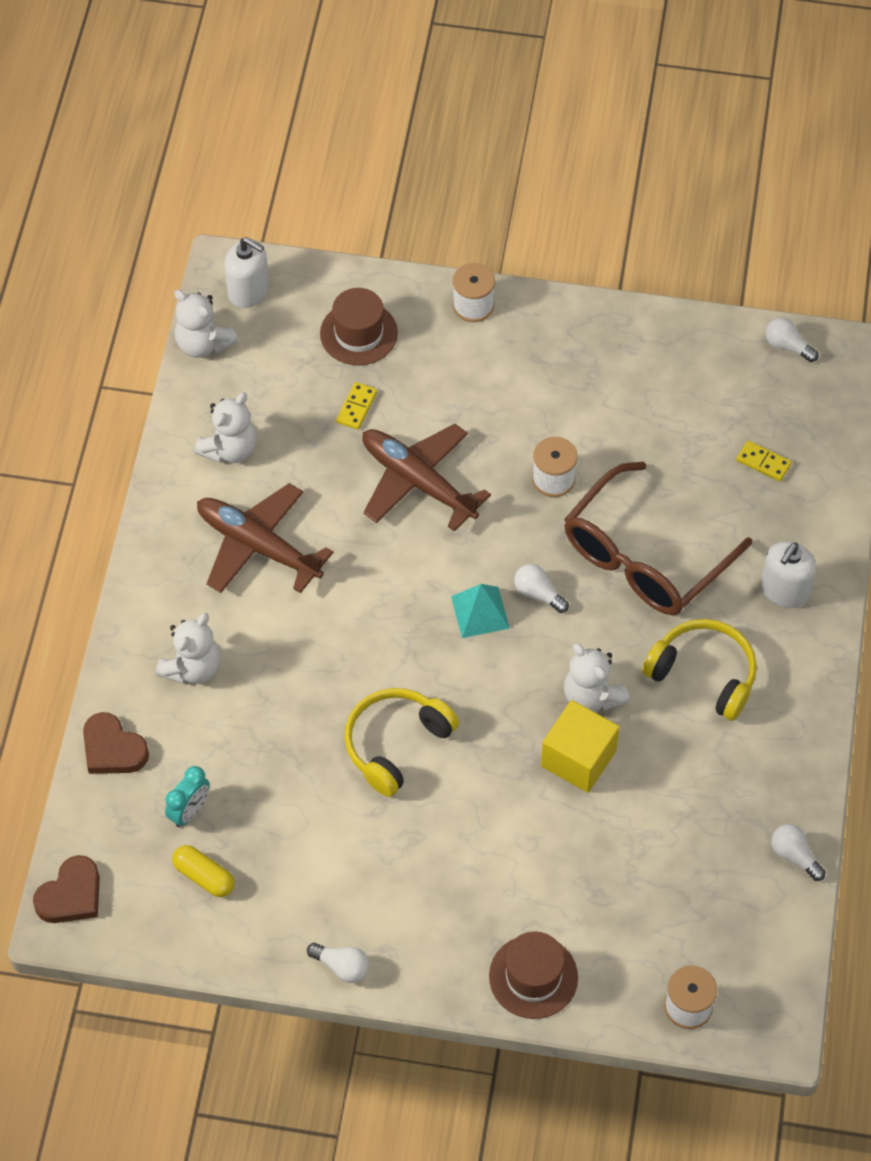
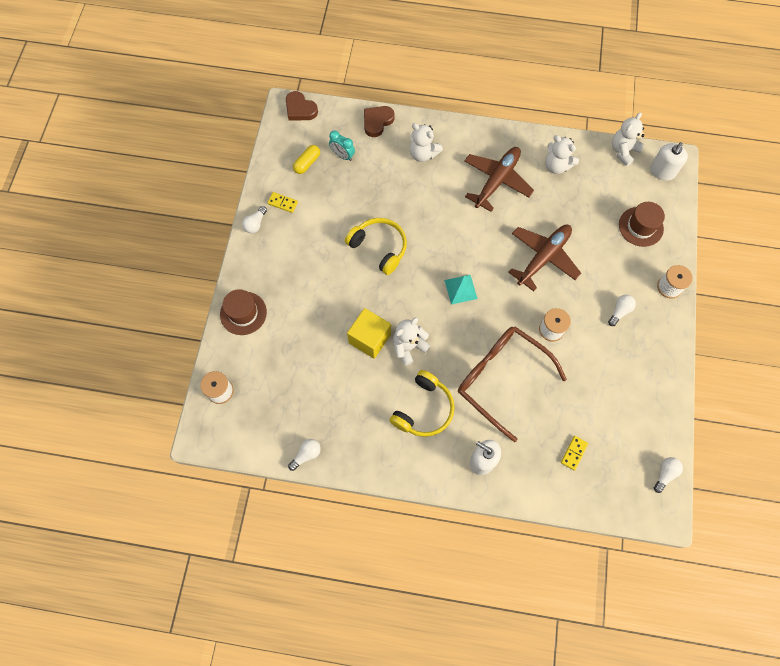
camera: 90 degrees right, 10 degrees up
(357, 407) = (590, 226): yellow domino -> yellow domino (282, 203)
(538, 594) = (474, 319): white light bulb -> white light bulb (619, 311)

